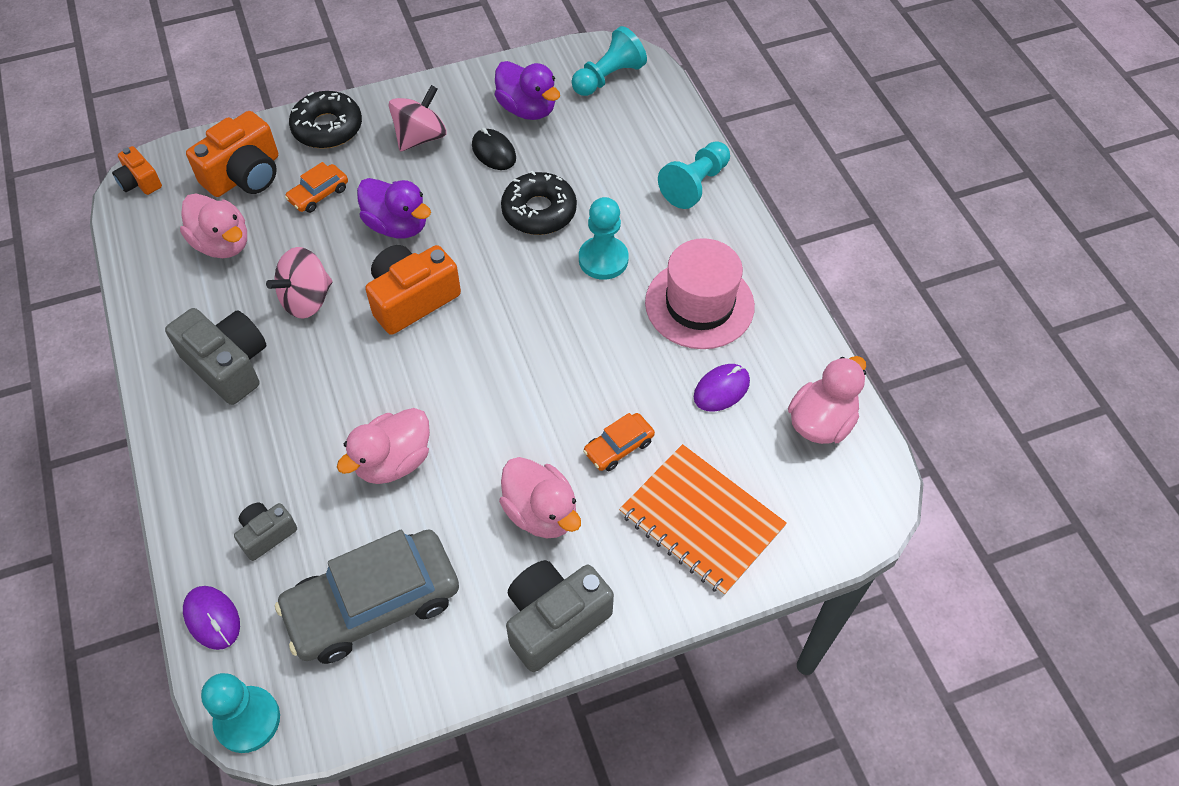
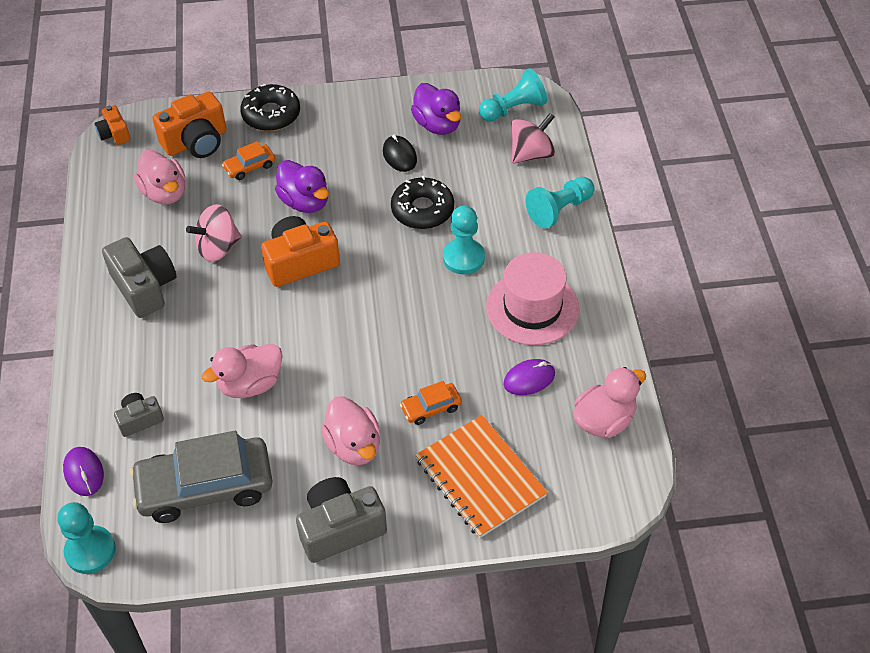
camera: 15 degrees right, 5 degrees down
(420, 137) = (343, 134): pink spinning top -> pink spinning top (531, 154)

